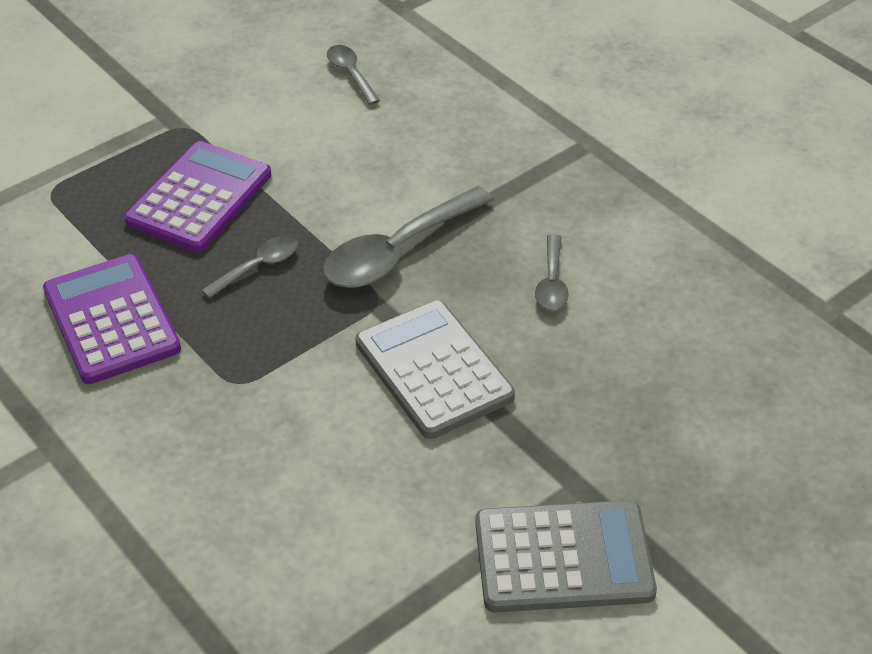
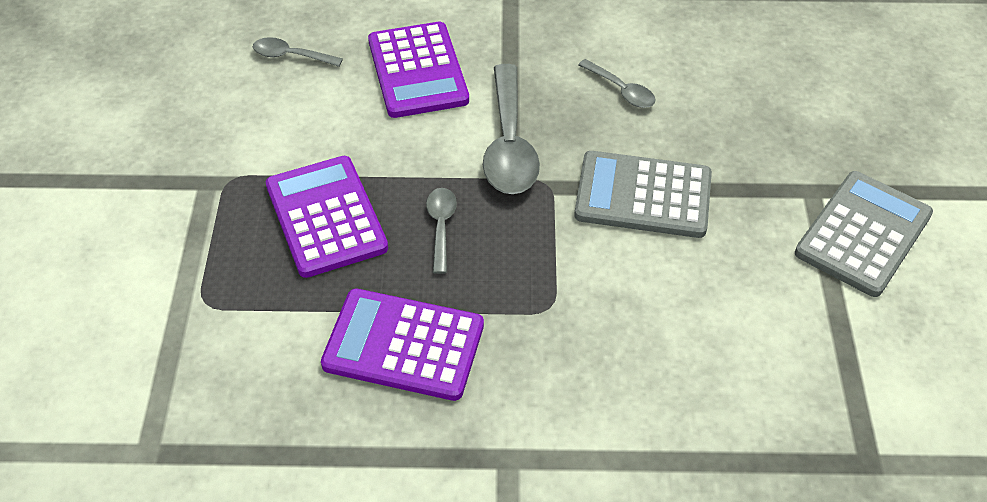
camera: 50 degrees left, 5 degrees up
(420, 149) = (418, 71): none -> purple calculator

